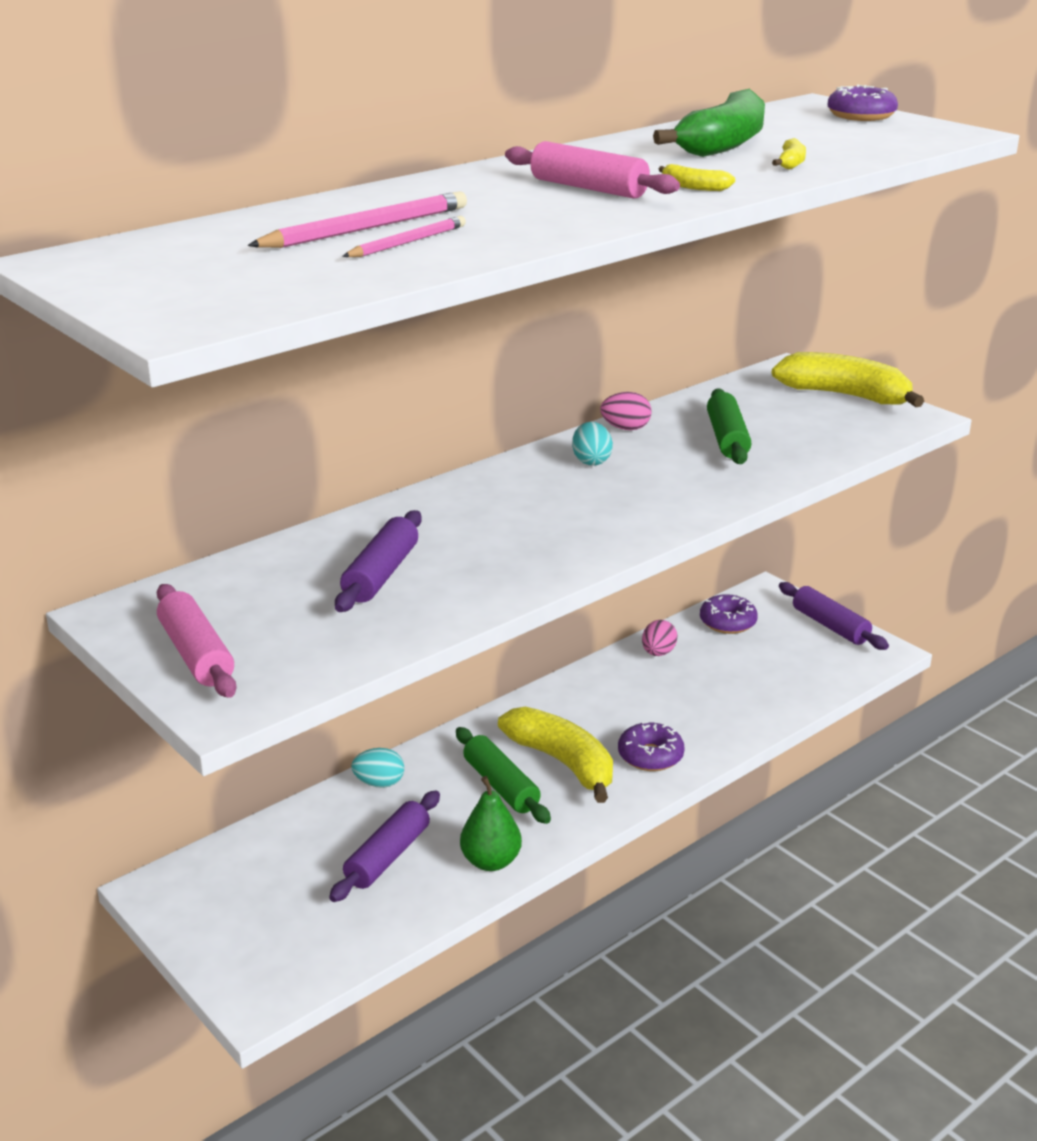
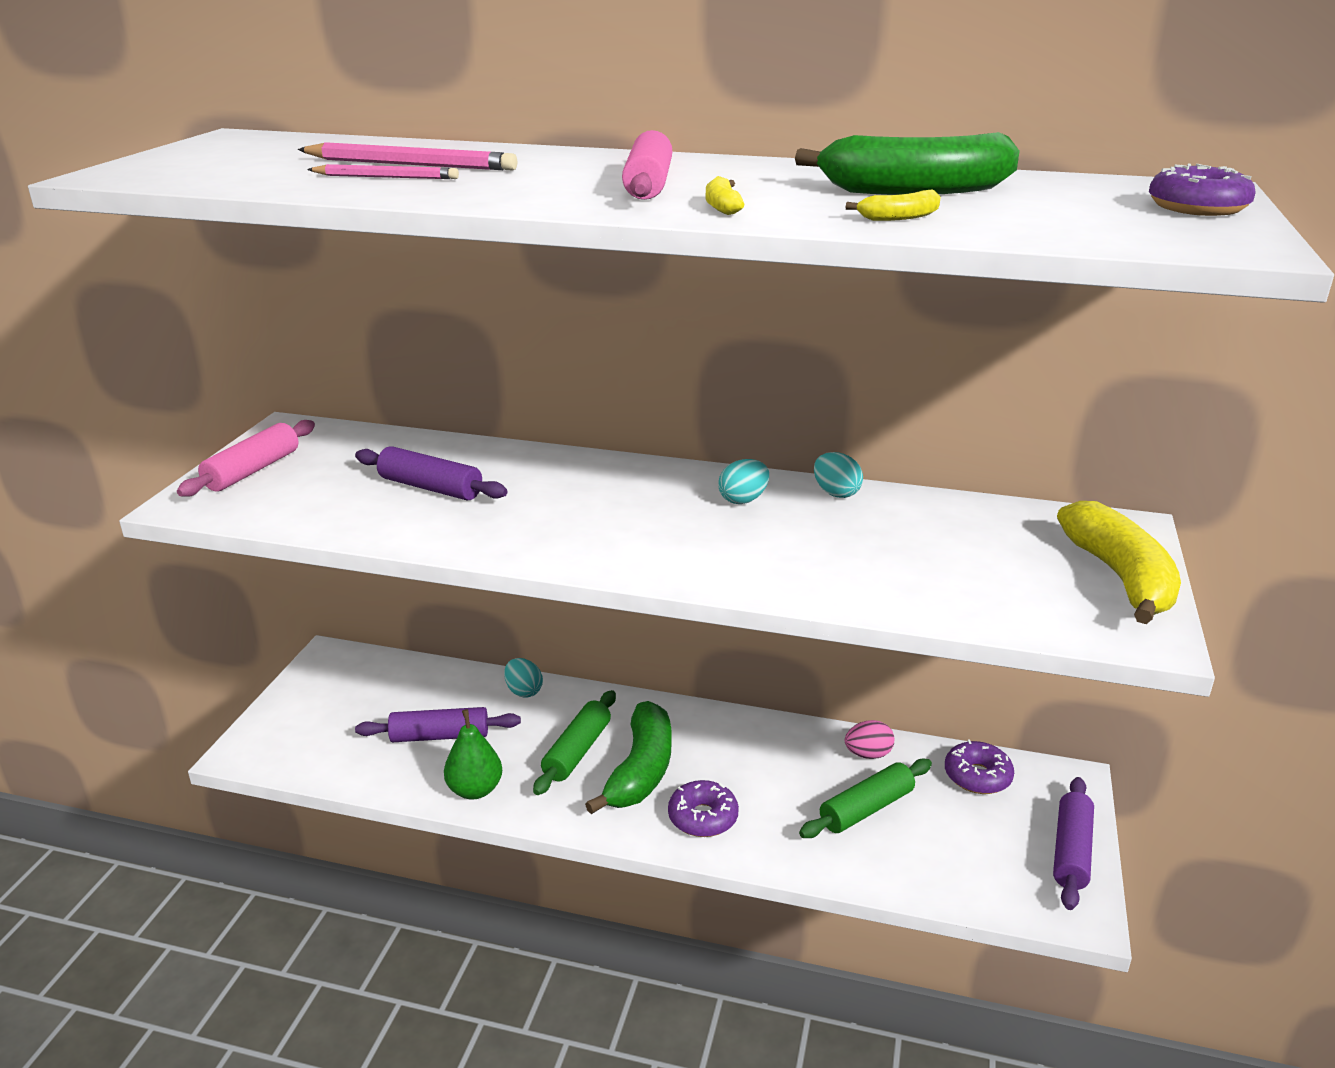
camera: 55 degrees right, 0 degrees up
(381, 574) = (430, 488): purple rolling pin -> purple rolling pin turned 45 degrees clockwise
(563, 763) = (641, 771): yellow banana -> green banana
(625, 428) = (836, 493): pink egg -> turquoise egg
(727, 438) = (895, 546): green rolling pin -> green rolling pin (866, 809)

